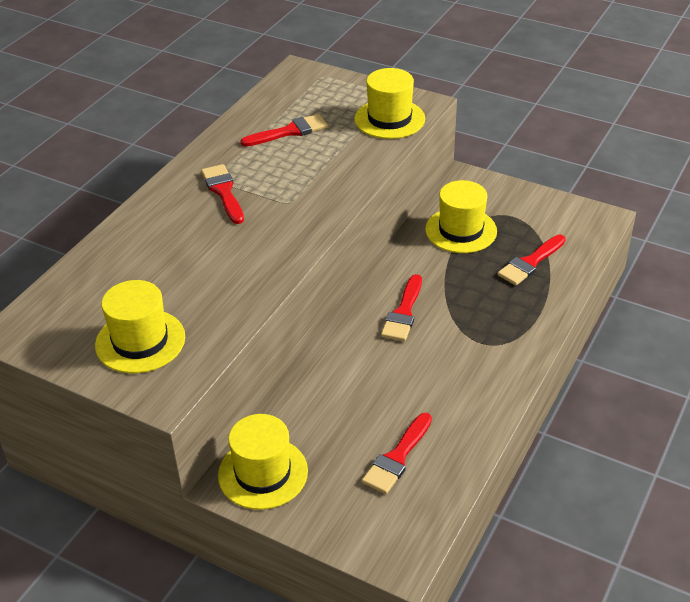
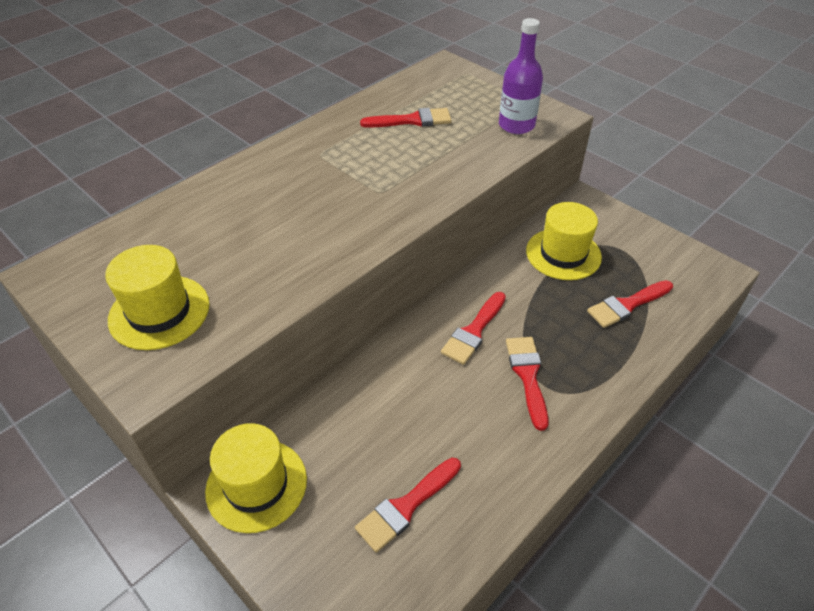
camera: 15 degrees right, 5 degrees up
(223, 191) = (321, 168): red brush -> red brush (527, 375)
(389, 119) = (516, 125): yellow hat -> purple bottle

